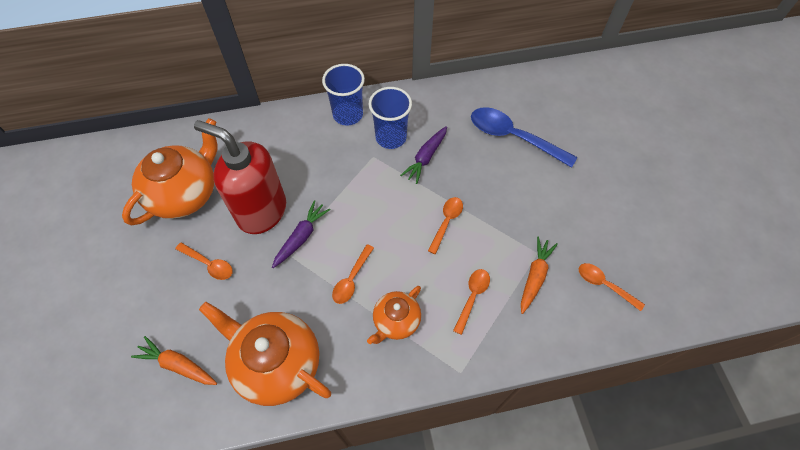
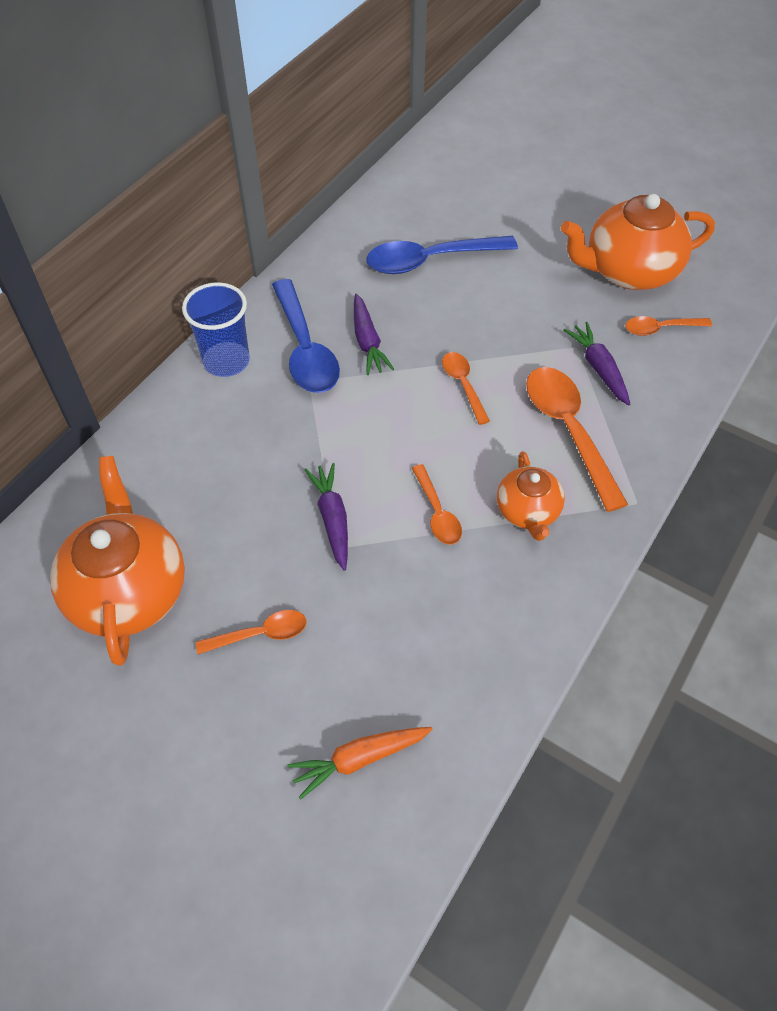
camera: 45 degrees left, 5 degrees down
(261, 211) = (252, 532): red soap dispenser -> none
(276, 363) = (463, 655): orange teapot -> orange teapot (629, 271)
(391, 137) = (305, 349): blue cup -> blue spoon
(472, 297) = (568, 431): orange spoon -> orange spoon, size x1.84
(534, 277) = (598, 369): orange carrot -> purple carrot

